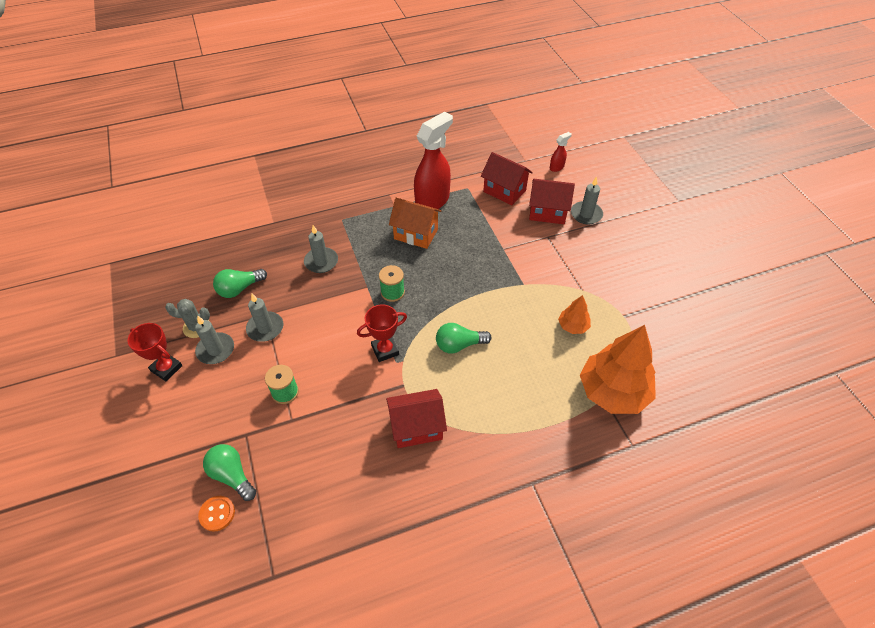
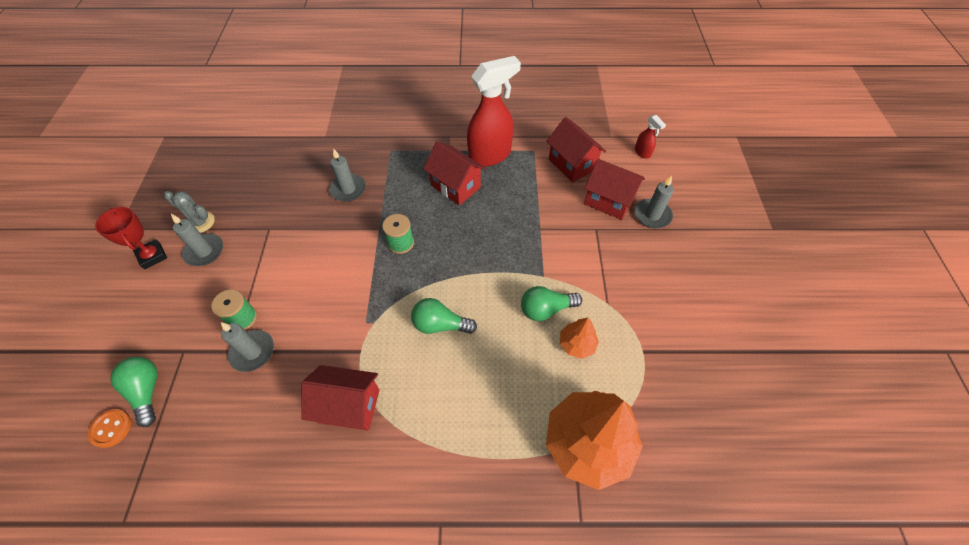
camera: 20 degrees right, 5 degrees up
(239, 289) = (259, 195): green light bulb -> green light bulb (546, 309)
(265, 328) = (260, 243): grey candle -> grey candle (252, 352)
(385, 350) = (361, 305): red trophy -> none
(416, 234) = (455, 186): orange house -> red house
(557, 167) = (642, 153): red spray bottle -> red spray bottle turned 75 degrees clockwise

